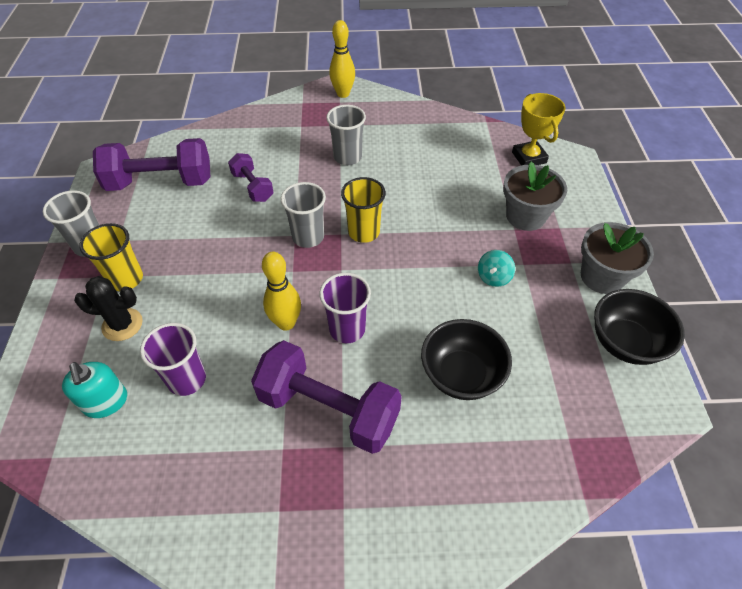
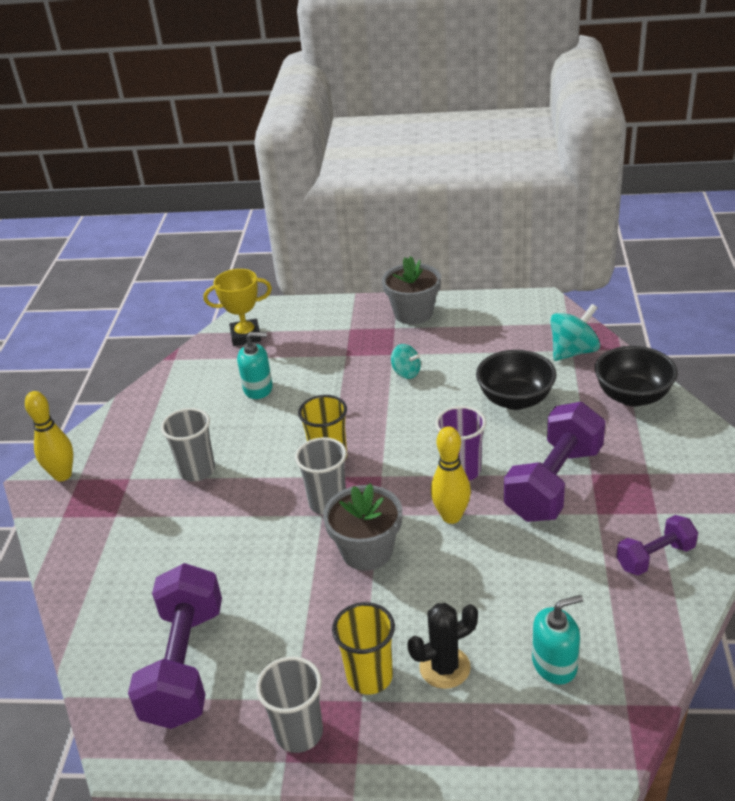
camera: 80 degrees left, 15 degrees down
(122, 324) = (444, 667): black cactus -> black cactus turned 60 degrees clockwise
(187, 379) = (523, 593): purple cup -> none
(252, 187) = (225, 559): purple dumbbell -> purple dumbbell (655, 557)
(453, 176) = (258, 389): none -> turquoise soap dispenser
(525, 216) = (330, 346): grey flower pot -> grey flower pot (367, 551)
(564, 439) = (573, 352): none -> turquoise spinning top
(625, 343) = (484, 311): black bowl -> black bowl (632, 396)

